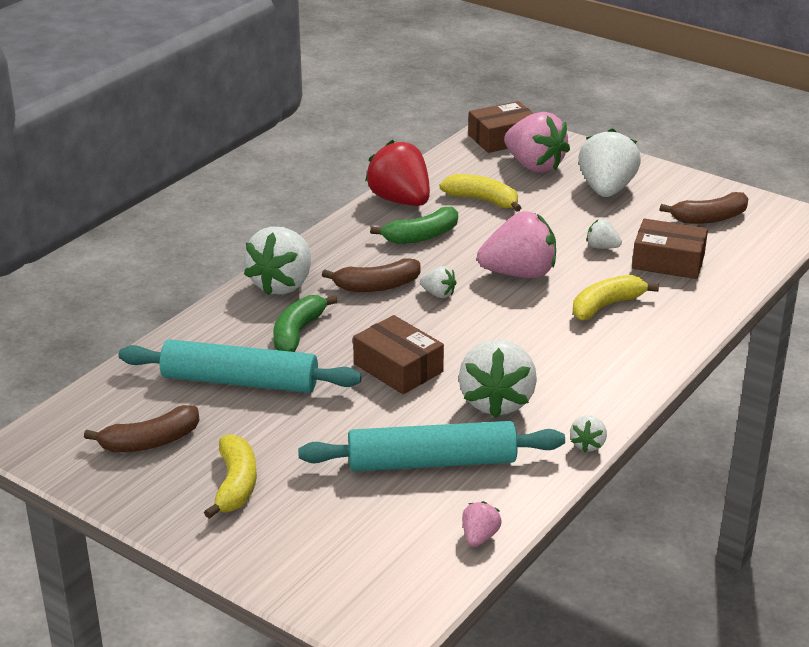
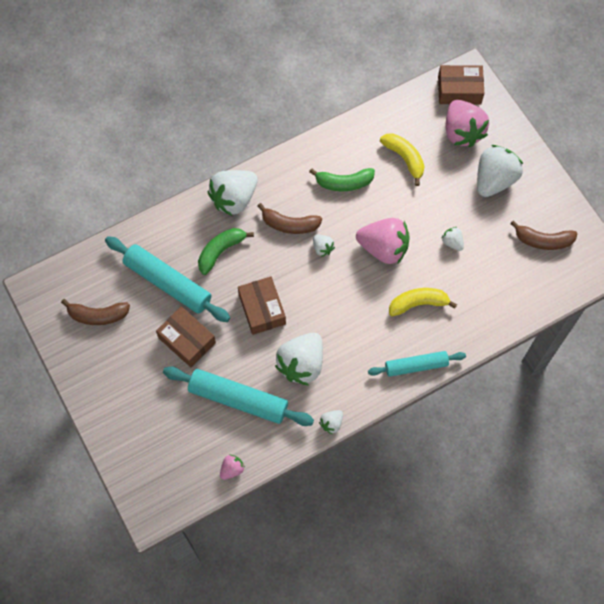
camera: 25 degrees right, 35 degrees up
(236, 485) = (127, 371): yellow banana -> none
(400, 201) = (351, 137): red strawberry -> none
(654, 358) = (416, 366): none -> turquoise rolling pin
(668, 261) = (485, 275): brown box -> brown box (187, 340)

